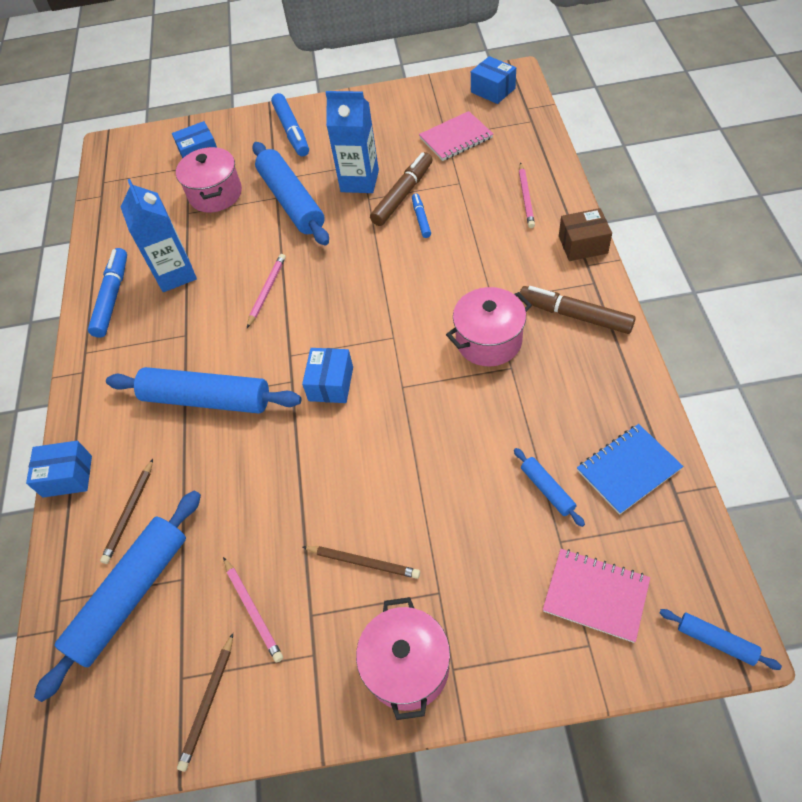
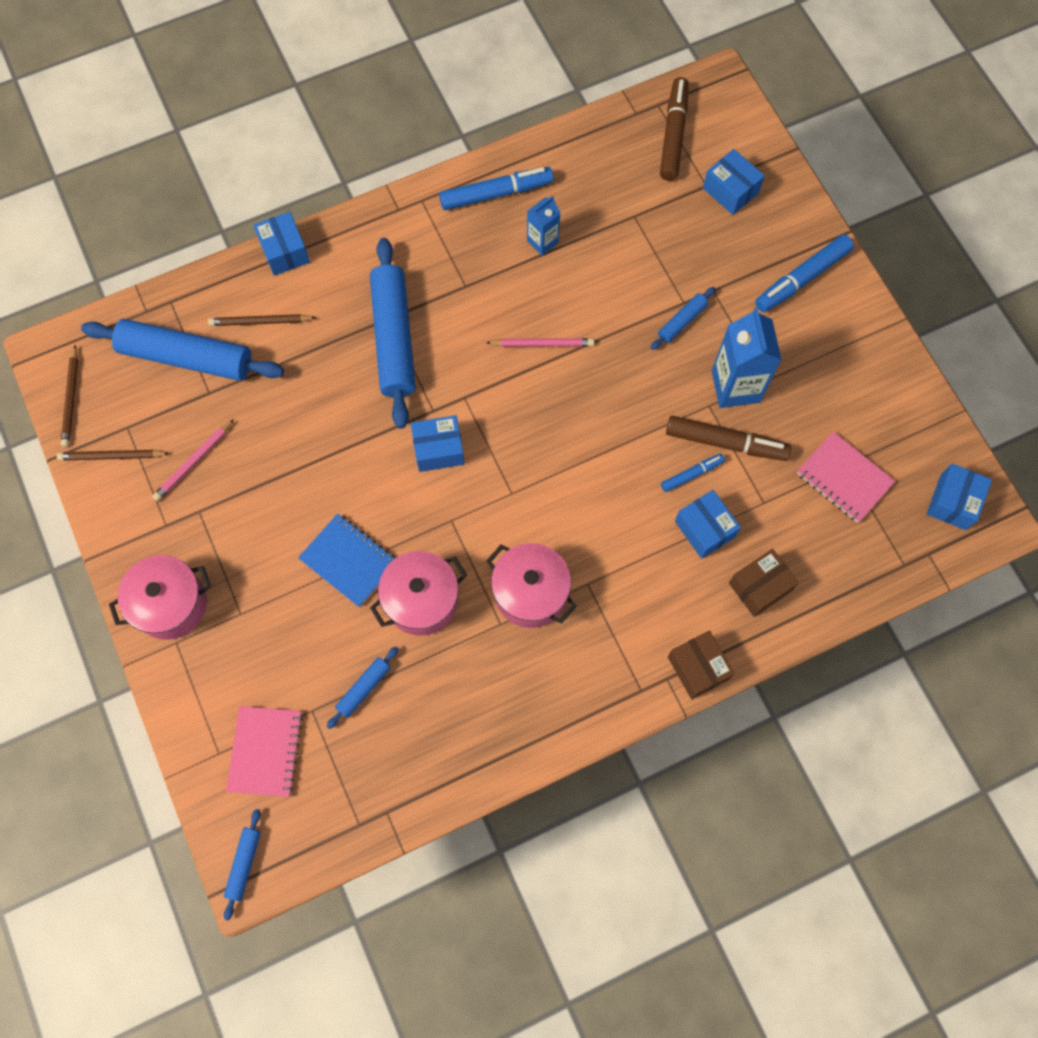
camera: 65 degrees right, 15 degrees up
(175, 274) = (542, 242): blue carton -> blue carton, size x0.57
(215, 194) = (671, 234): pink pot -> pink pot (421, 600)
(291, 201) = (682, 321): blue rolling pin -> blue rolling pin, size x0.45
(363, 562) = (255, 540): brown pencil -> brown pencil (71, 399)
(469, 220) = (704, 529): none -> blue box
(526, 197) = (759, 587): pink pencil -> brown box
(574, 315) = (588, 677): brown marker -> brown marker (673, 134)
(628, 469) = (403, 762): blue notebook -> blue notebook (349, 561)

